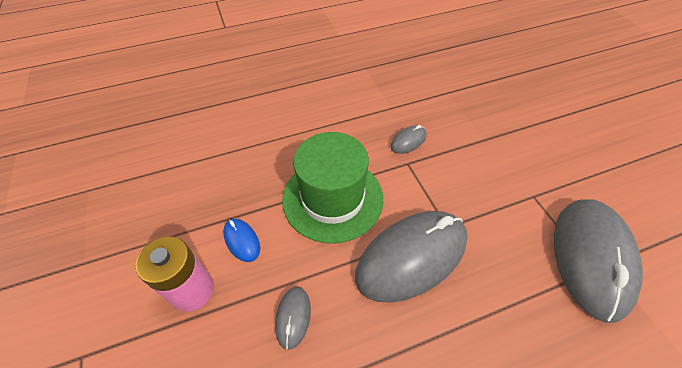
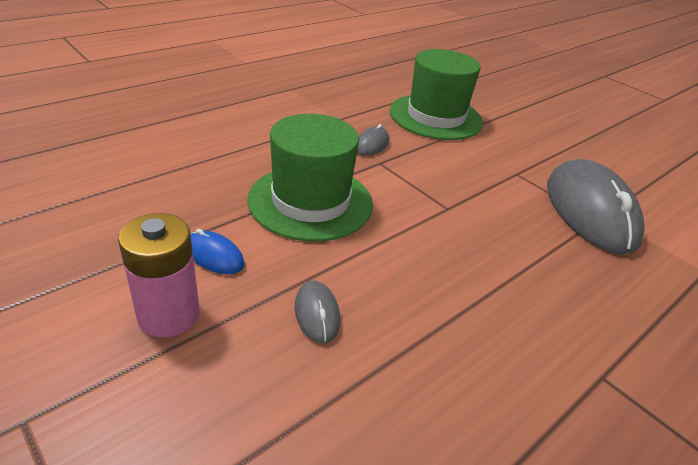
camera: 25 degrees left, 15 degrees down
(411, 257) = (424, 237): grey mouse -> none
(481, 114) = (435, 117): none -> green hat

